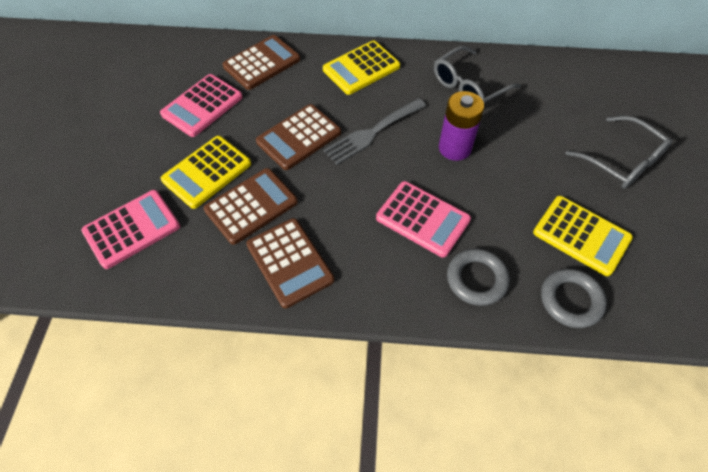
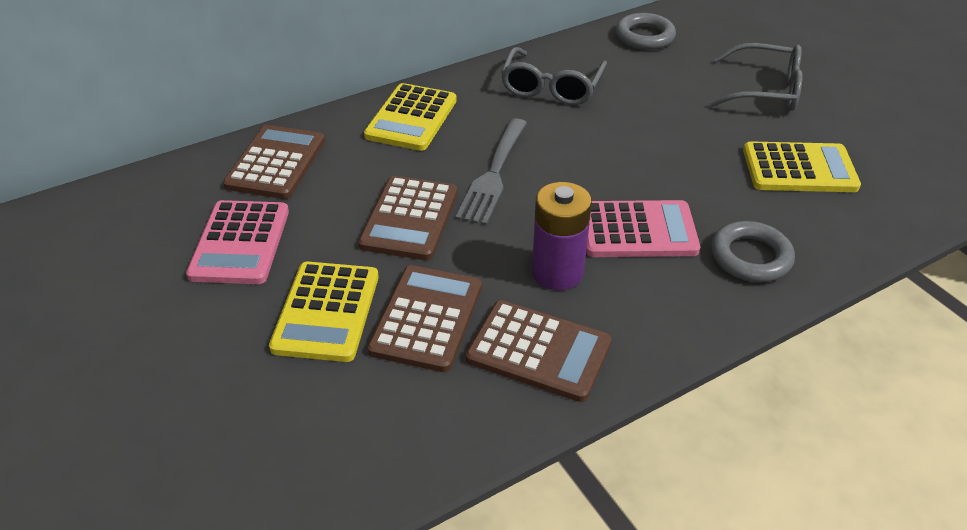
camera: 35 degrees left, 15 degrees down
(132, 229) = (286, 430): pink calculator -> none
(454, 148) = (598, 149): purple battery -> purple battery (557, 272)
(570, 300) = (851, 228): grey ring -> grey ring (644, 37)

